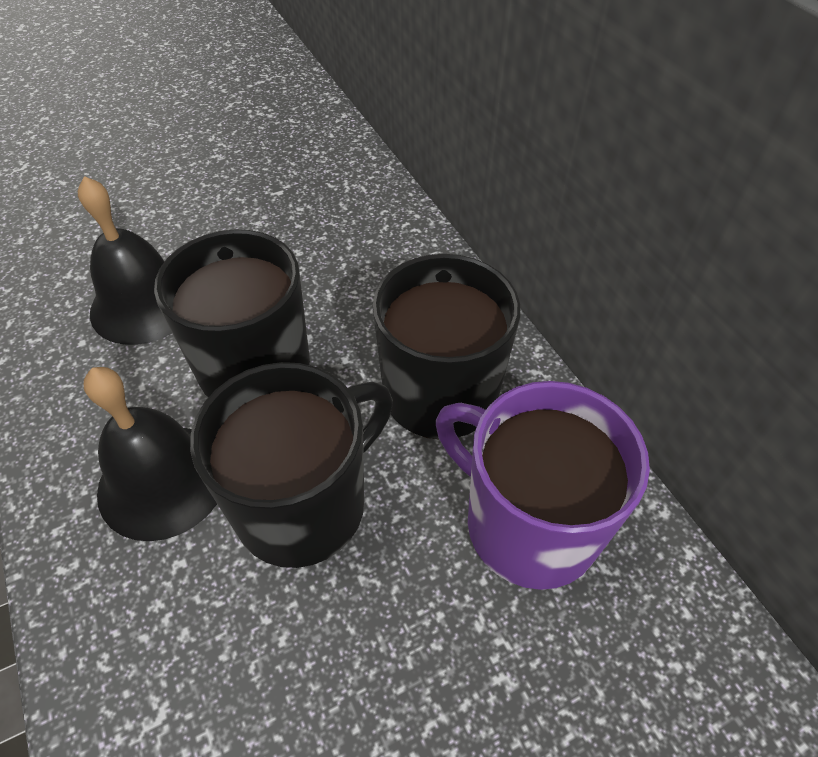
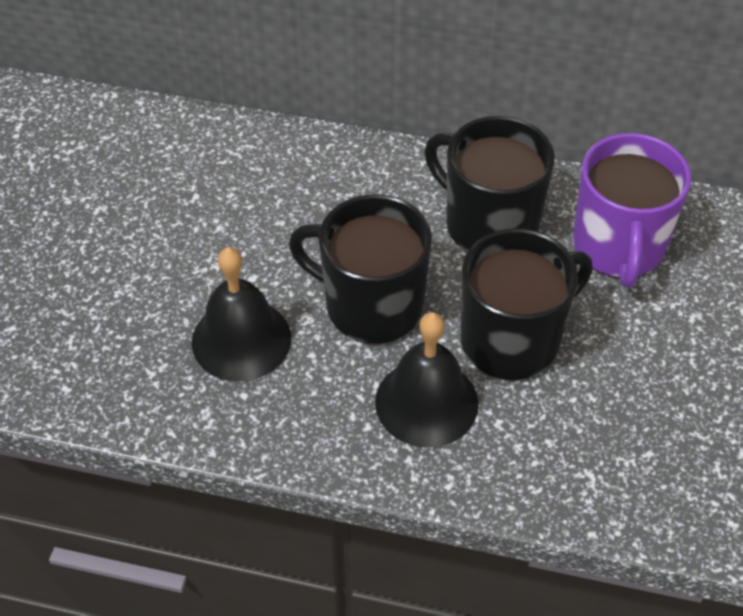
camera: 50 degrees left, 0 degrees up
(304, 504) = (512, 340): black mug -> black mug turned 60 degrees clockwise
(528, 524) = (618, 247): purple mug -> purple mug turned 75 degrees counterclockwise

